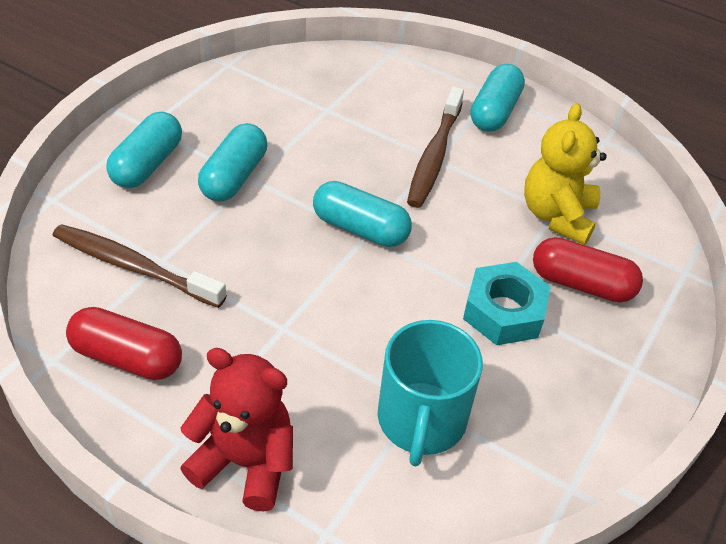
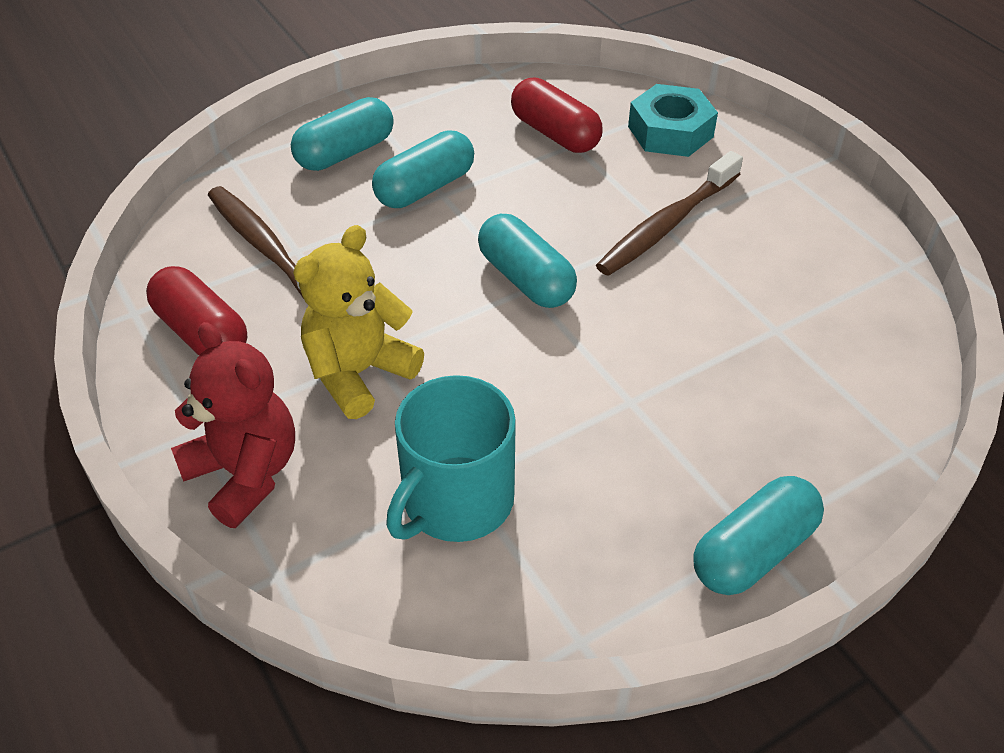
camera: 30 degrees right, 0 degrees up
(494, 112) = (777, 195): turquoise capsule -> turquoise capsule (753, 551)
(504, 312) = (633, 419): turquoise nut -> turquoise nut (670, 132)
(557, 216) = (777, 334): yellow teddy bear -> yellow teddy bear (359, 373)
(581, 284) = (754, 420): red capsule -> red capsule (555, 133)

